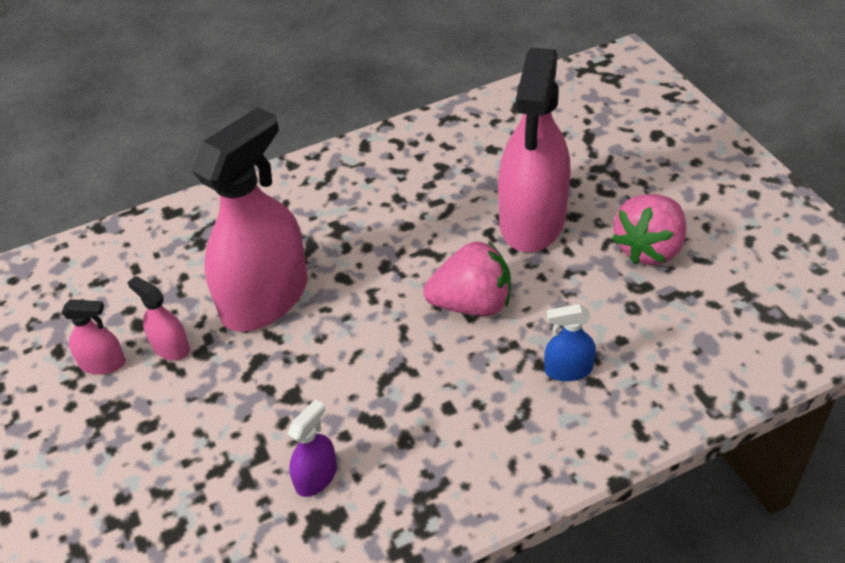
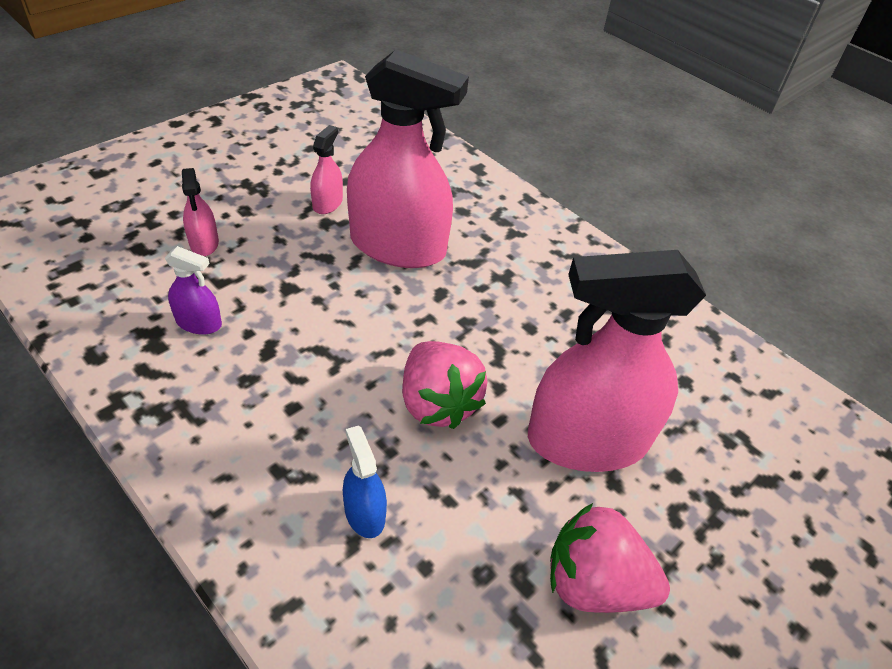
camera: 65 degrees right, 0 degrees up
(102, 363) = (303, 172): pink spray bottle -> pink spray bottle (204, 243)

